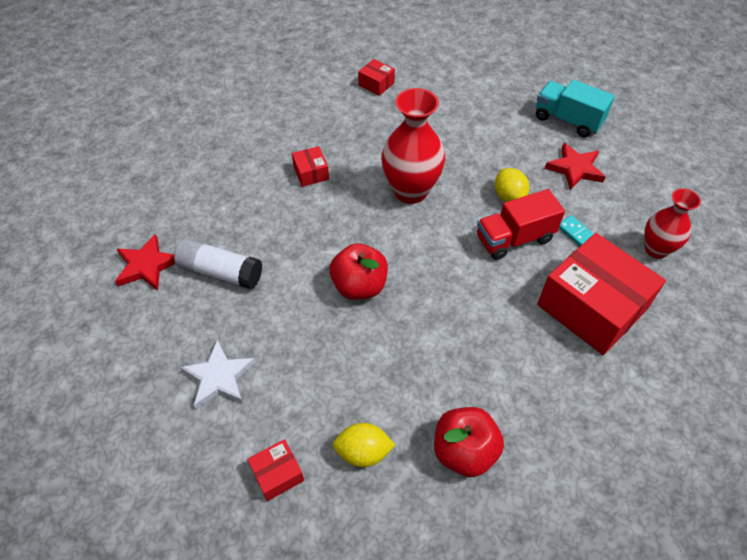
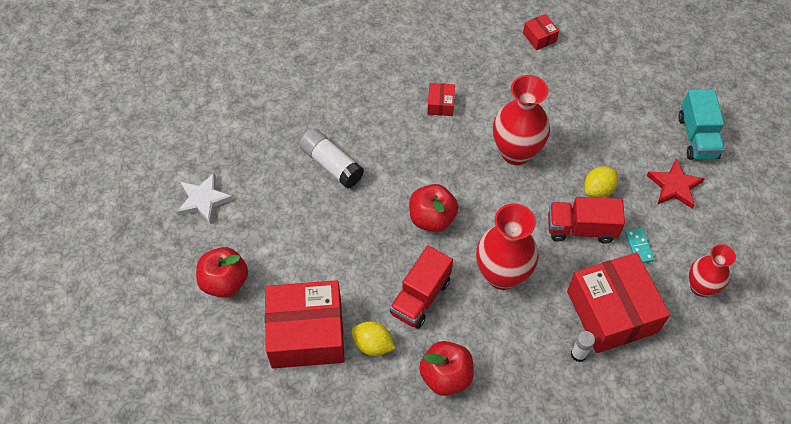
camera: 25 degrees right, 5 degrees up
(146, 455) = (225, 282): none -> red apple
(147, 265) = (279, 137): red star -> none
(219, 377) = (296, 247): white star -> white star (204, 200)
(277, 474) = (307, 333): red box -> red box, size x2.31
(390, 374) = (420, 297): none -> red truck
(463, 315) = (502, 275): none -> red vase
(509, 197) = (598, 190): yellow lemon -> yellow lemon turned 45 degrees clockwise
(567, 120) = (697, 137): turquoise truck -> turquoise truck turned 150 degrees counterclockwise
(586, 364) = (578, 354): none -> white glue stick

